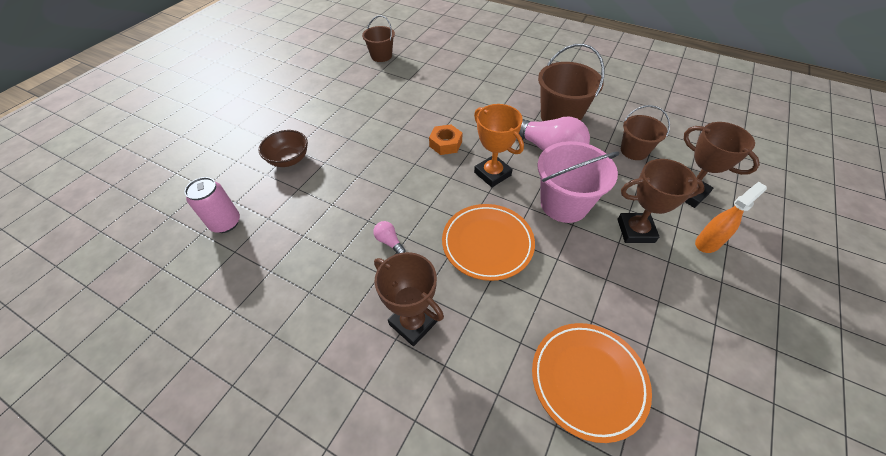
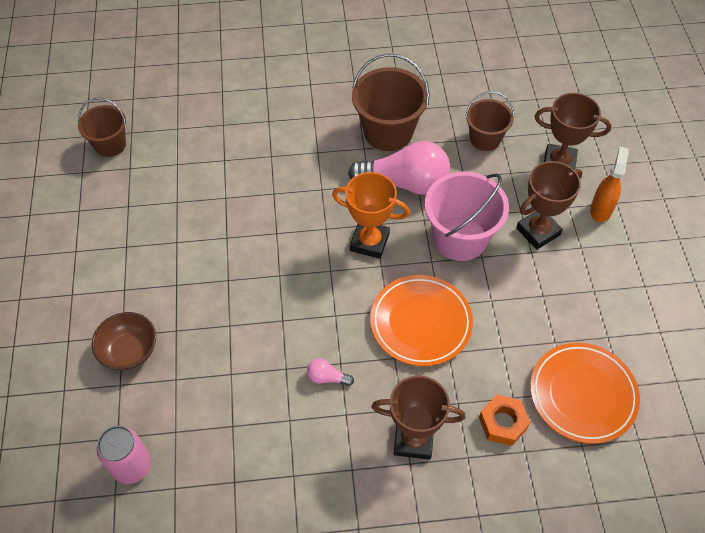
camera: 35 degrees left, 5 degrees up
(445, 144) = (293, 232): orange nut -> orange nut (503, 423)

